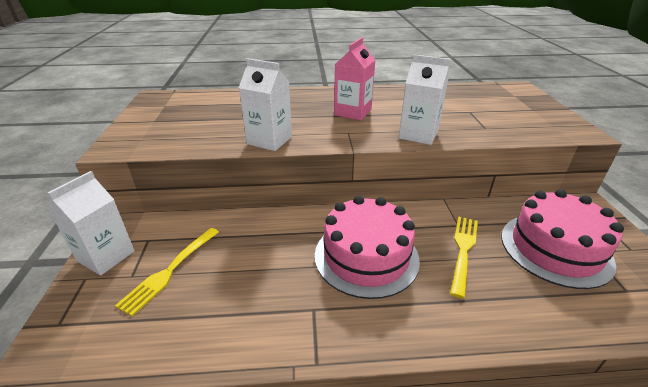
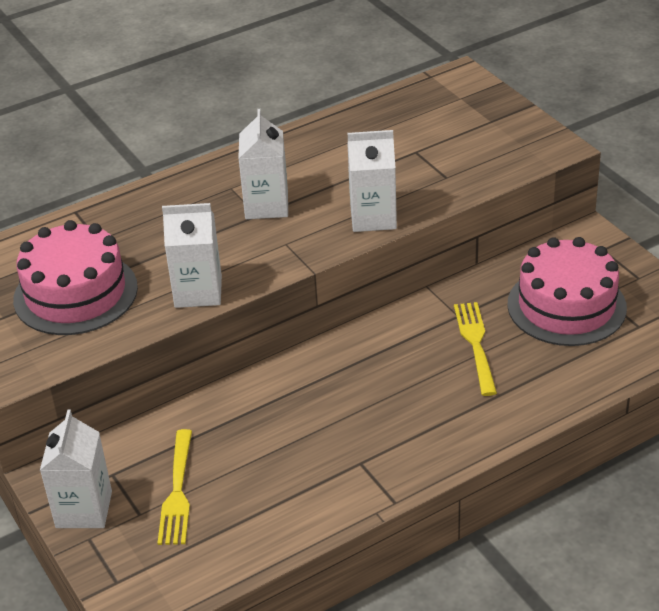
camera: 25 degrees left, 5 degrees up
(353, 112) = (266, 205): pink carton -> white carton
(366, 256) = (379, 391): pink cake -> pink cake (75, 293)

